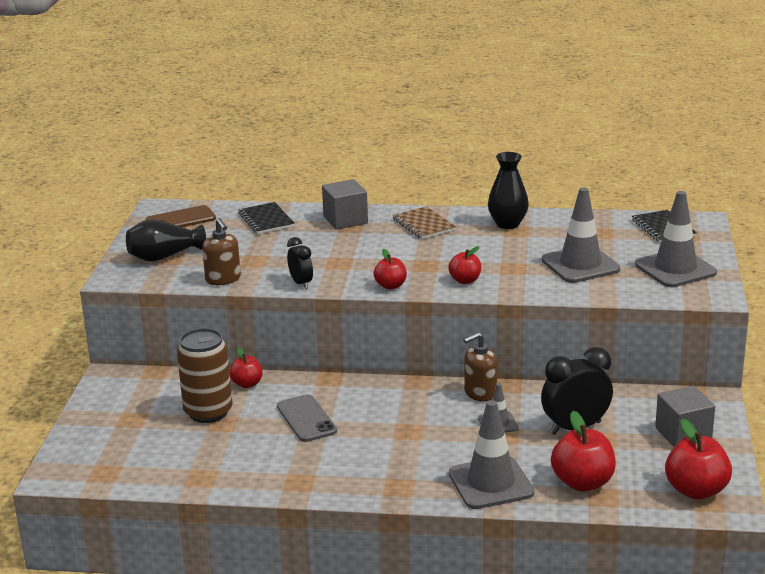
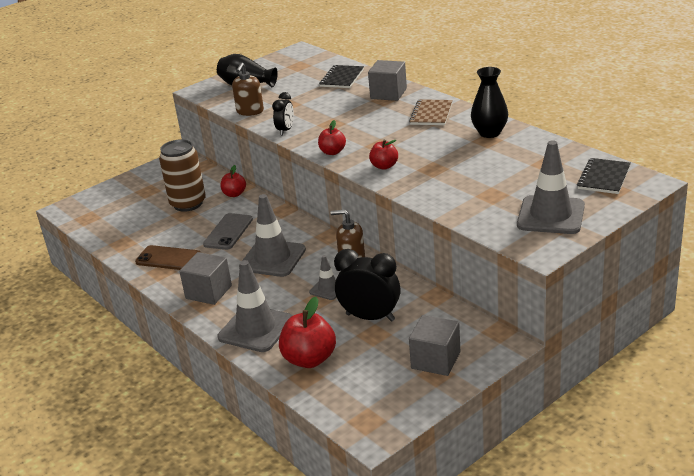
camera: 45 degrees right, 5 degrees up
(180, 220) = (296, 62): brown phone -> brown phone (168, 258)
(386, 476) = (208, 292): none -> grey cube
(580, 265) = (484, 184): grey traffic cone -> grey traffic cone (272, 258)
(696, 490) = (372, 408): red apple -> none

